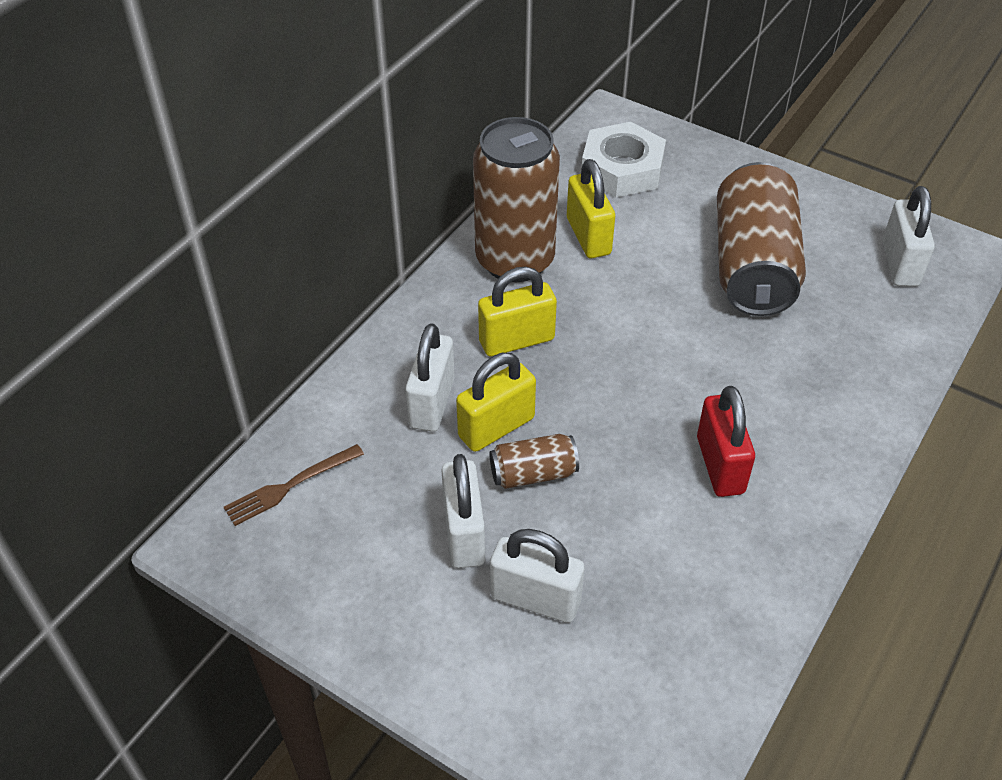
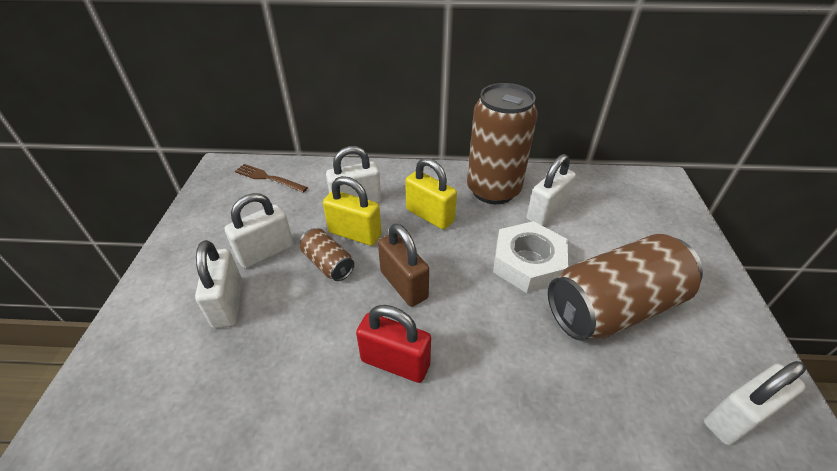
camera: 60 degrees right, 5 degrees down
(588, 236) = (546, 212): yellow padlock -> white padlock
(617, 414) = (403, 285): none -> brown padlock
(622, 169) = (624, 204): white nut -> white nut (528, 263)
(720, 465) = (395, 362): red padlock -> red padlock turned 60 degrees clockwise

